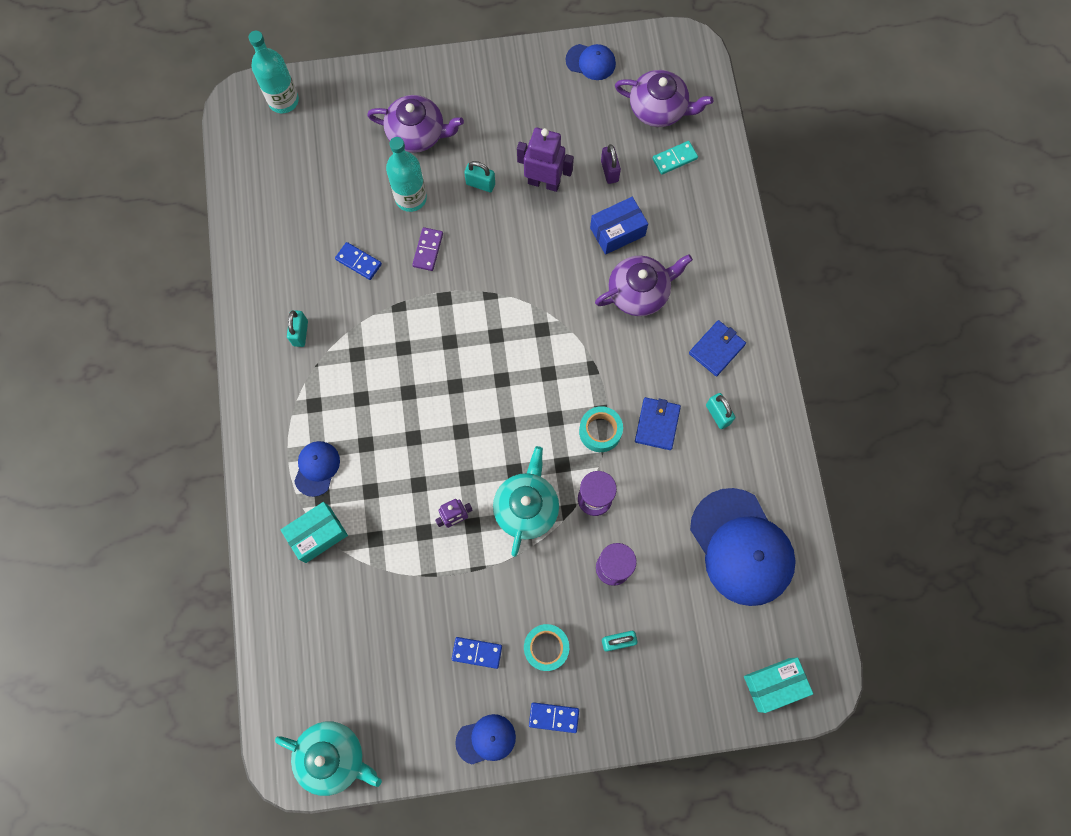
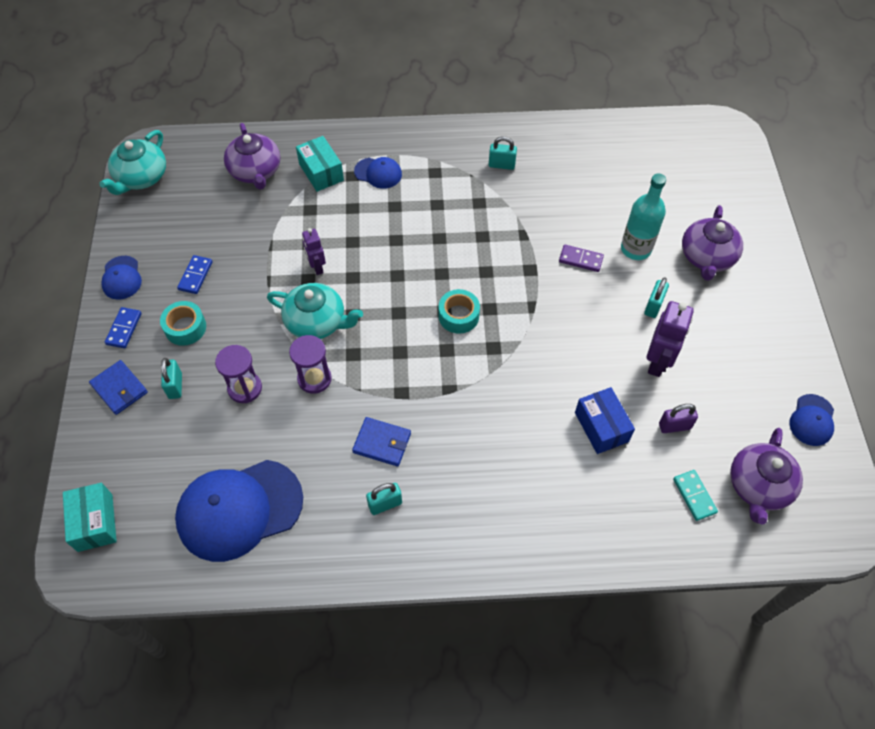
camera: 95 degrees right, 15 degrees down
(283, 100) = (733, 158): turquoise bottle -> none
(359, 262) = (569, 207): blue domino -> none
(600, 431) = (381, 390): turquoise tape -> turquoise tape (458, 316)
(639, 292) = (530, 441): purple teapot -> purple teapot (255, 171)
(717, 349) = (459, 513): blue wallet -> blue wallet (119, 389)

